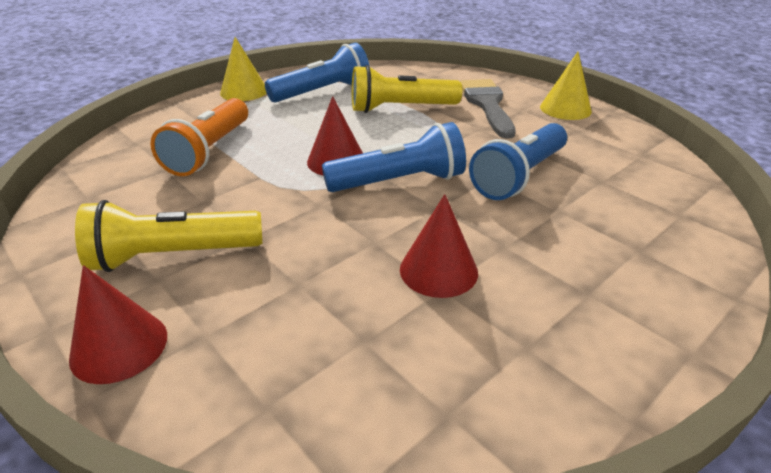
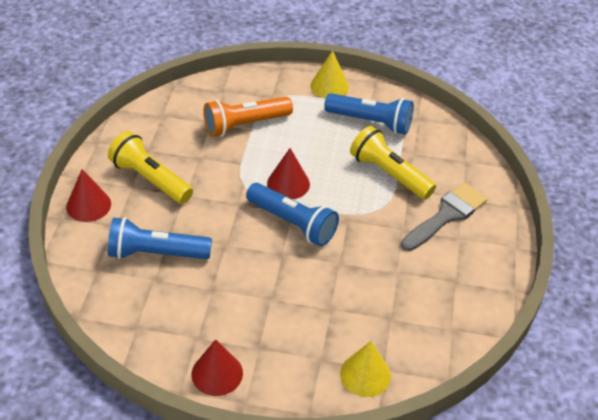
camera: 50 degrees right, 10 degrees up
(438, 270) = (225, 281): red cone -> red cone (217, 373)
(519, 176) = (355, 275): blue flashlight -> blue flashlight (156, 253)
(565, 109) = (488, 262): yellow cone -> yellow cone (365, 374)

